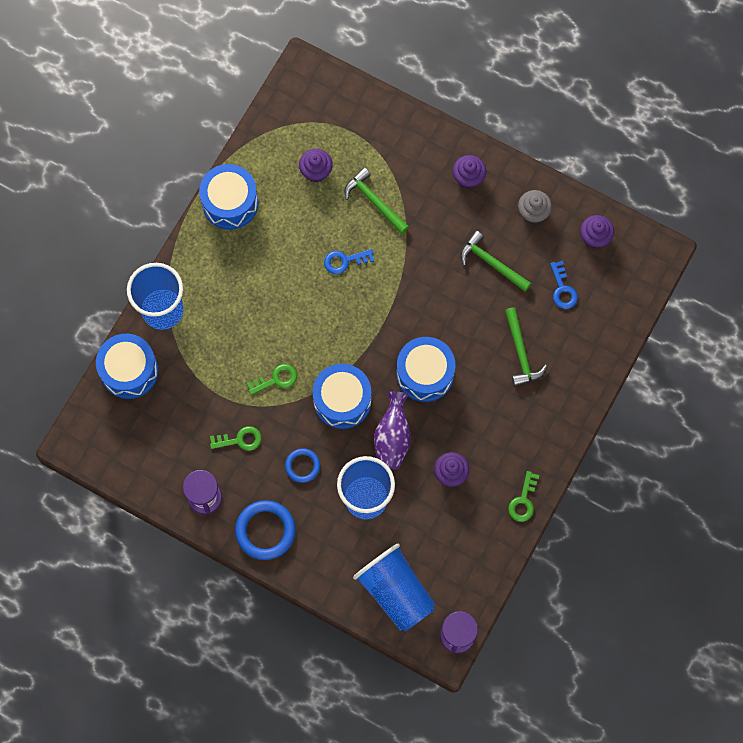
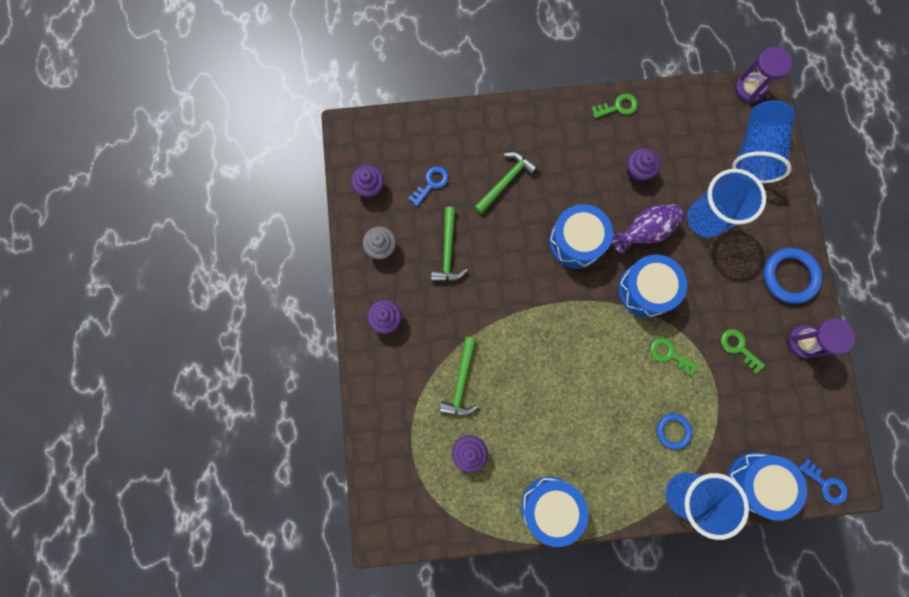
camera: 125 degrees left, 5 degrees up
(302, 466) = (719, 284): blue ring -> blue ring (673, 431)
(344, 261) = (531, 370): blue key -> blue key (825, 484)

